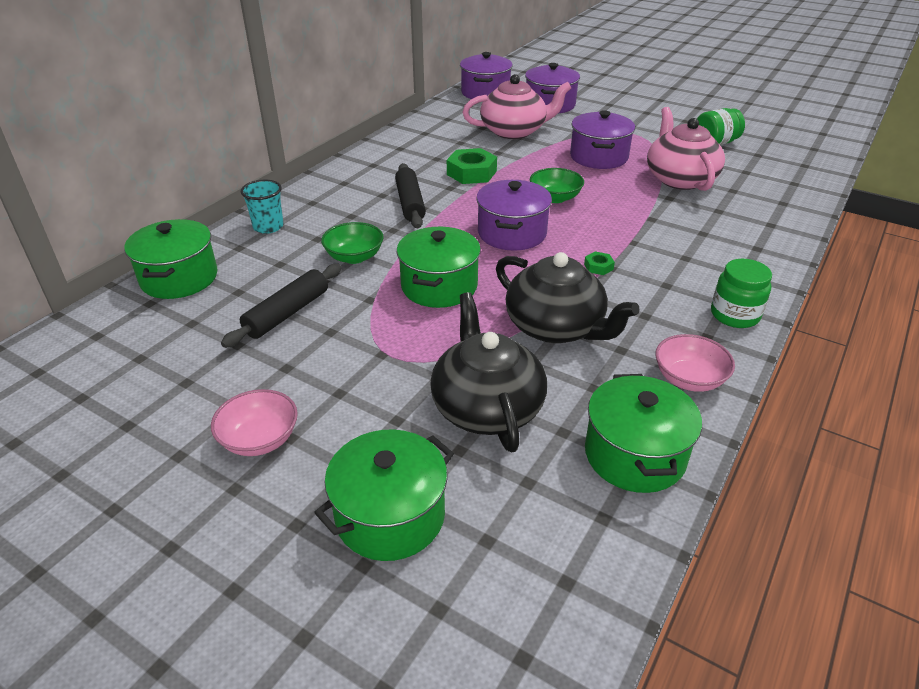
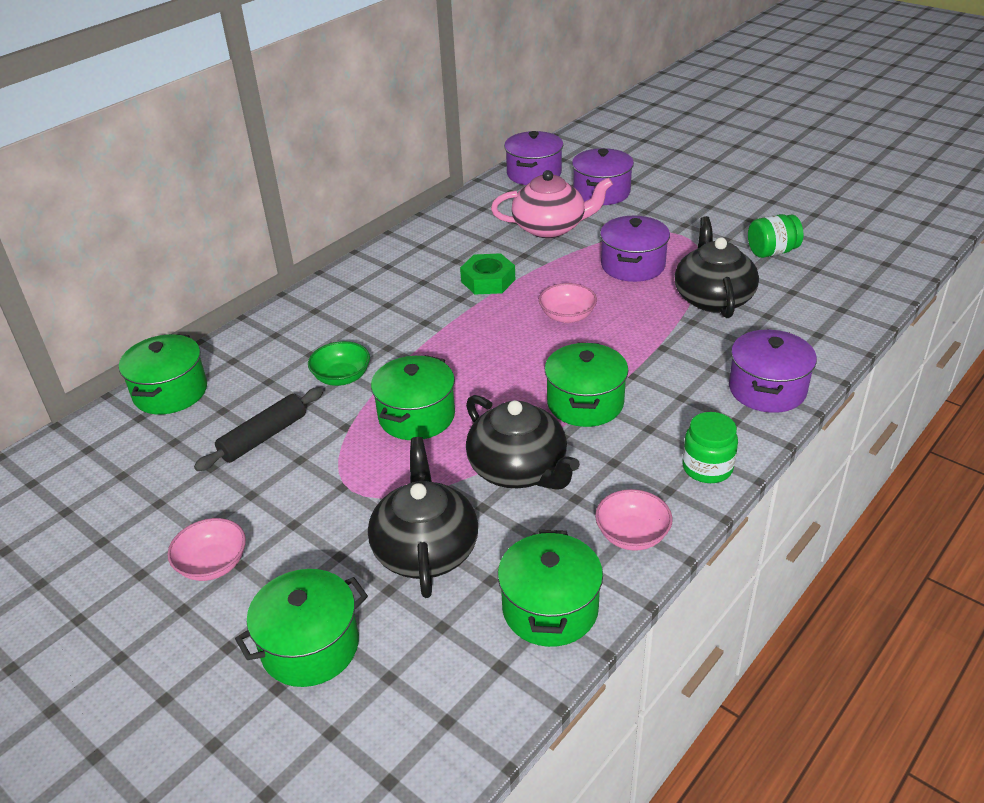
camera: 10 degrees right, 0 degrees up
(268, 227) = (265, 338): turquoise cup -> none
(410, 203) = (413, 316): black rolling pin -> none
(512, 233) = (508, 358): purple pot -> purple pot (767, 389)
(555, 198) = (567, 316): green bowl -> pink bowl
(598, 267) = (585, 403): green nut -> green pot
(679, 179) = (713, 298): pink teapot -> black teapot

